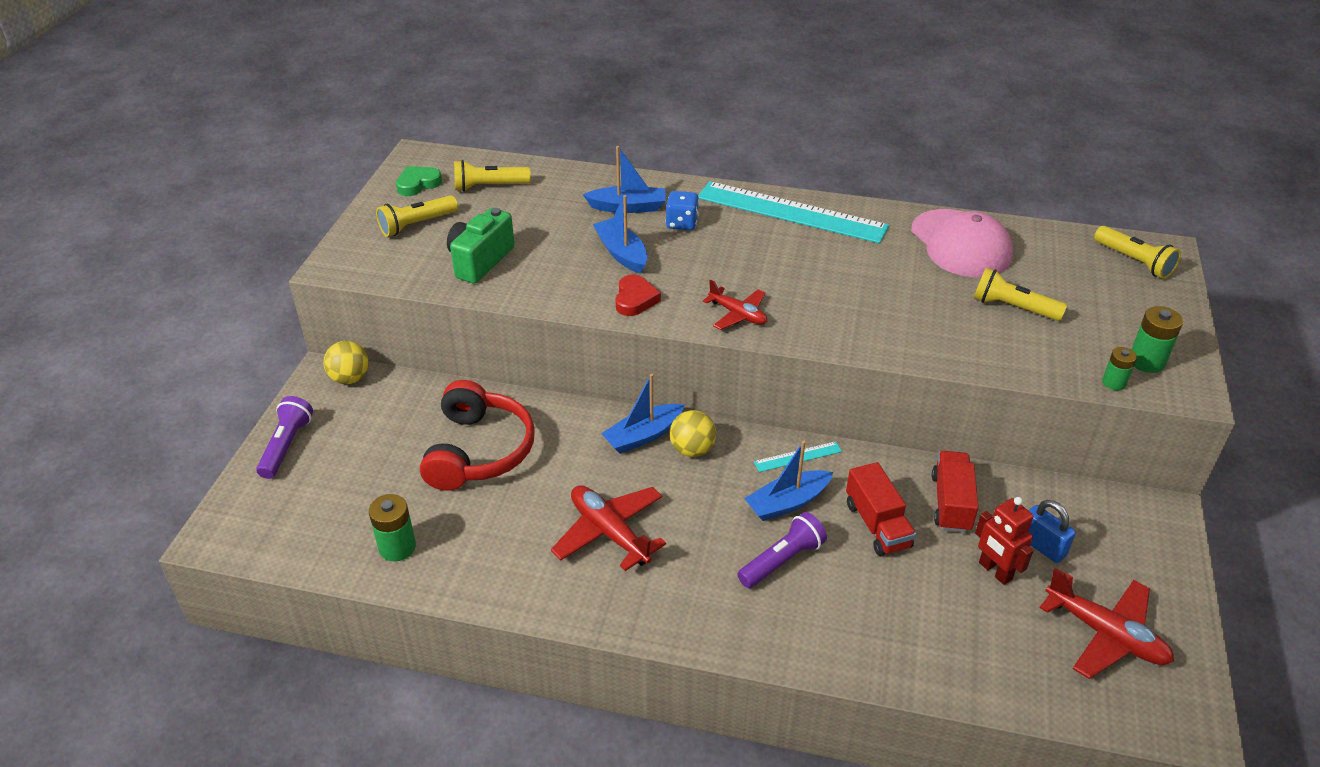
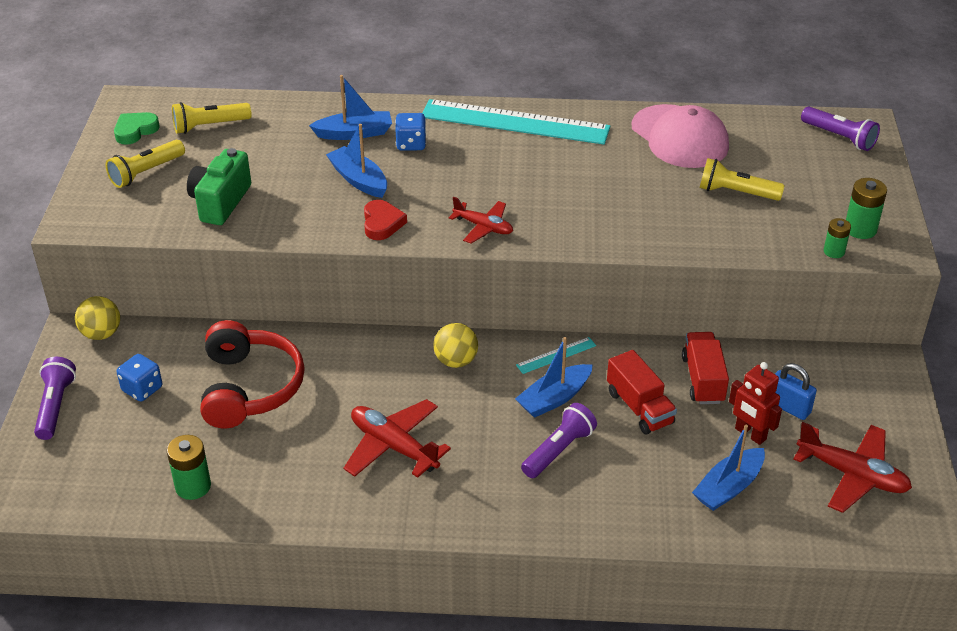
camera: 10 degrees left, 0 degrees up
(374, 439) = (142, 389): none -> blue dice
(643, 436) = (406, 354): blue boat -> blue boat (728, 487)
(1134, 261) = (839, 137): yellow flashlight -> purple flashlight

